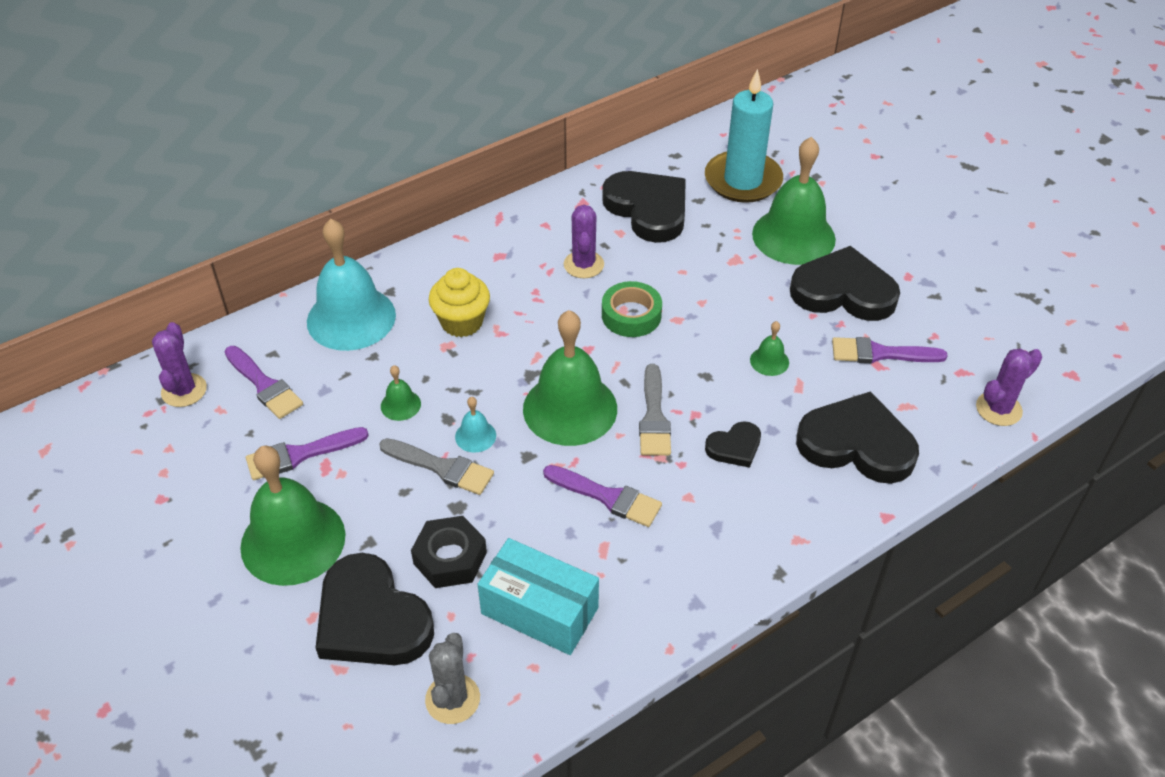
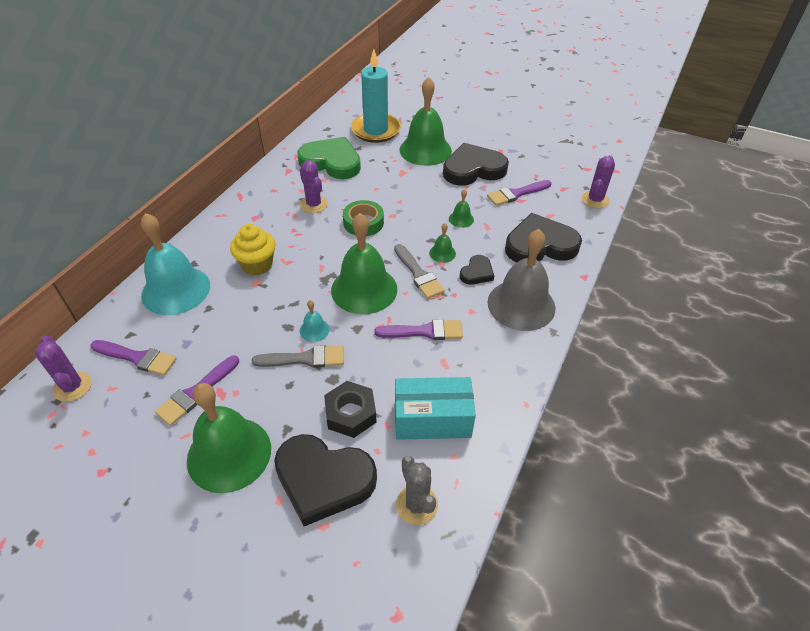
camera: 30 degrees left, 0 degrees up
(400, 405) = (249, 331): green bell -> green bell (442, 253)
(648, 209) = (331, 162): black heart -> green heart
(762, 517) = (521, 305): none -> grey bell

